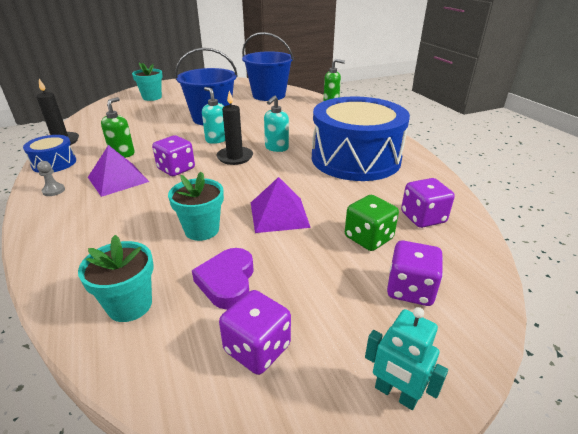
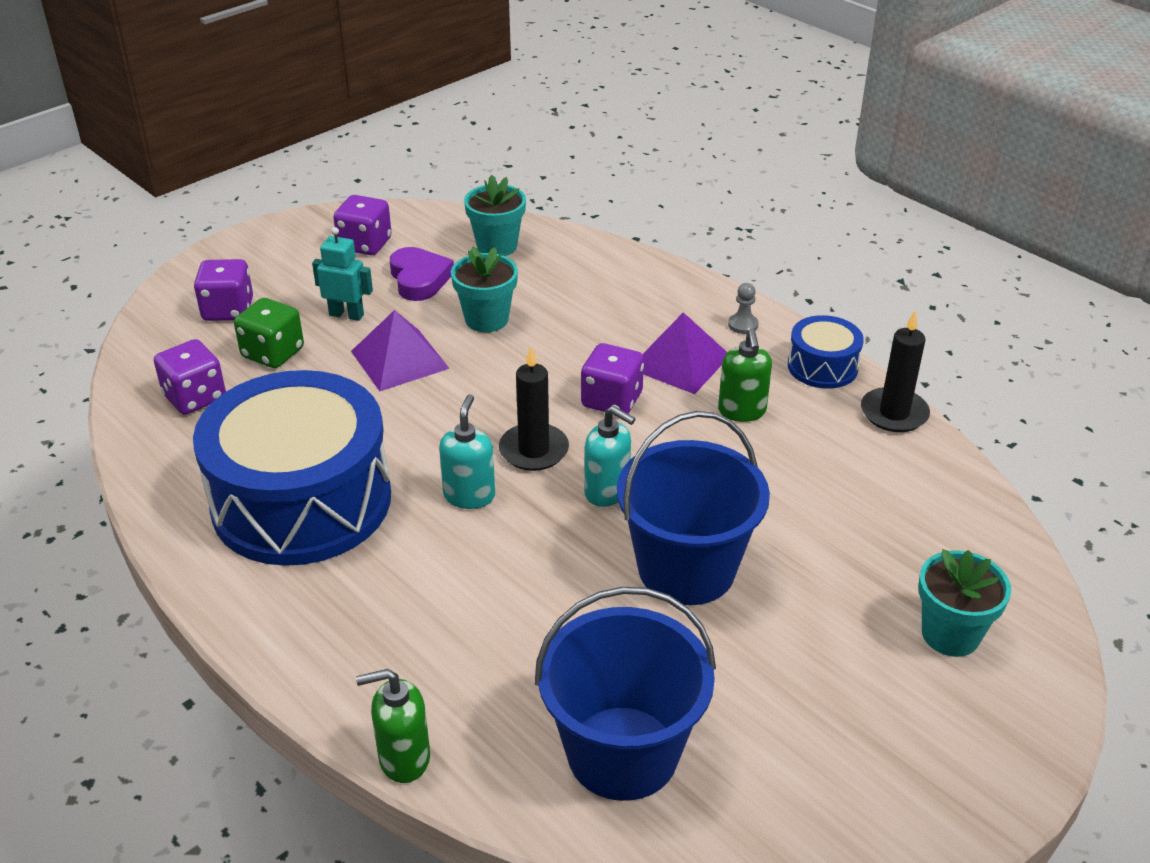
camera: 160 degrees right, 5 degrees up
(395, 394) = (250, 243): turquoise robot -> turquoise robot (346, 315)

